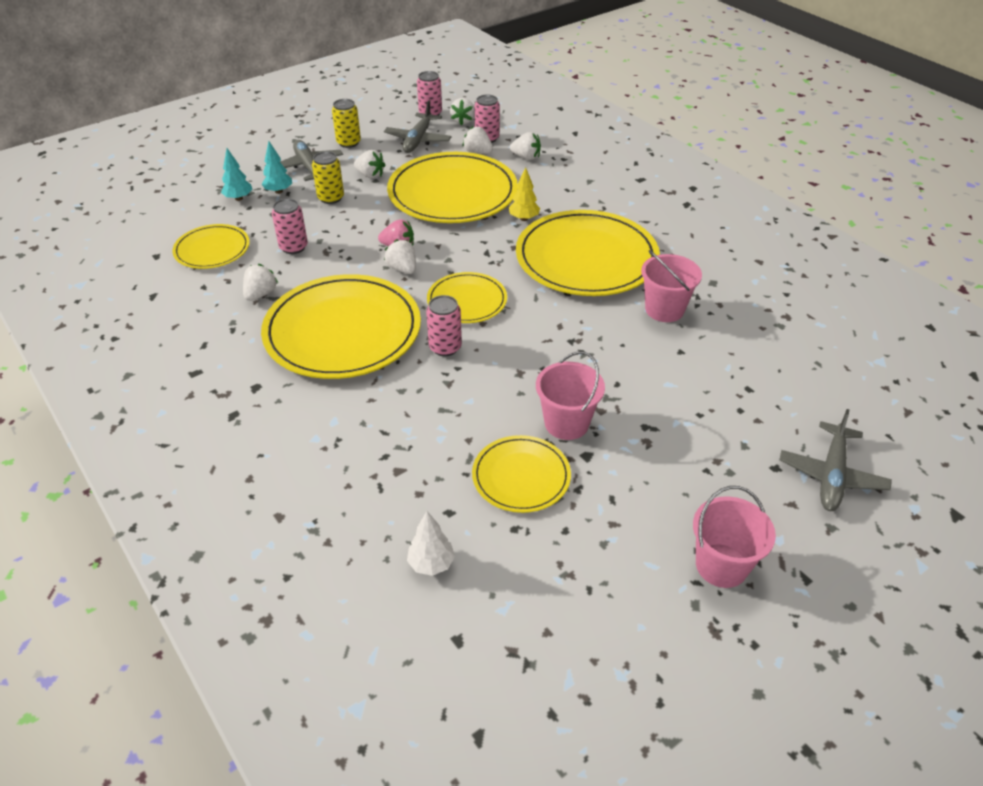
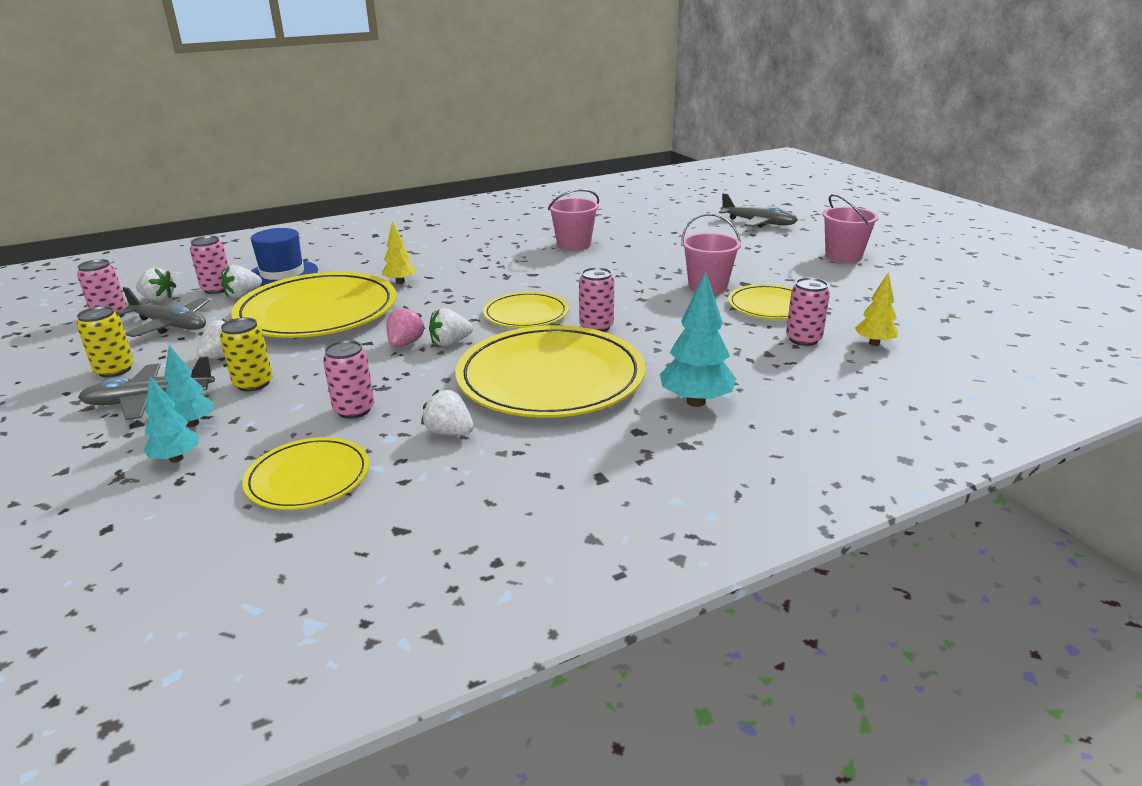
camera: 80 degrees left, 15 degrees down
(301, 419) = (695, 402): none -> turquoise tree
(431, 564) = (874, 343): white tree -> yellow tree
(435, 501) = (803, 339): none -> pink can
(526, 157) = (282, 274): white strawberry -> blue hat
(586, 258) = (486, 263): yellow plate -> none

